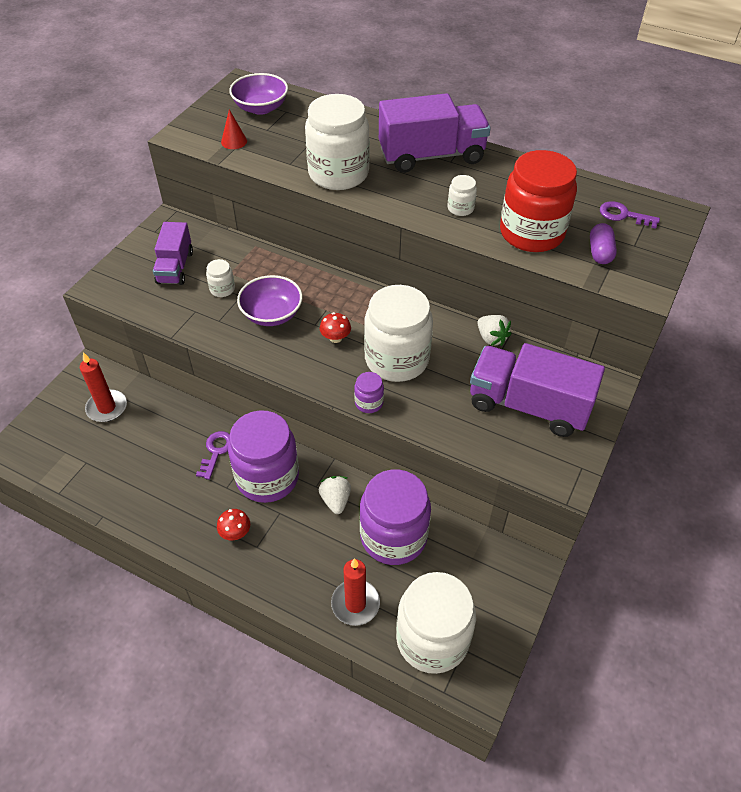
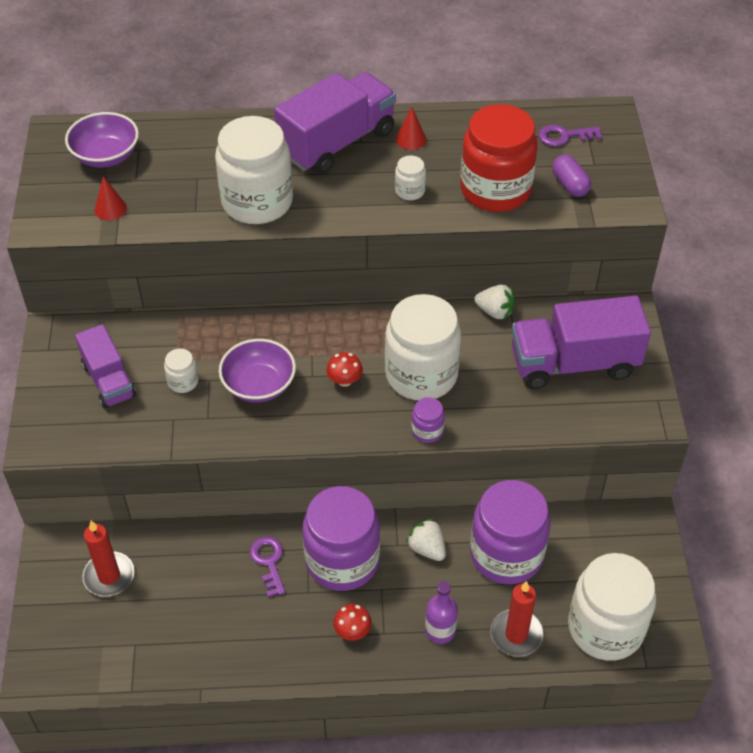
camera: 30 degrees left, 0 degrees up
(299, 568) = (440, 631): none -> purple bottle
(491, 173) = (411, 139): none -> red cone

